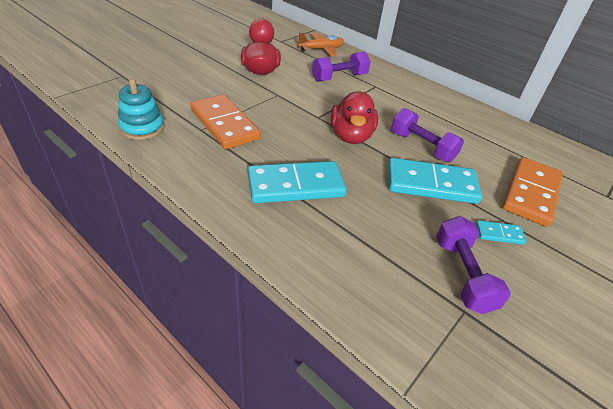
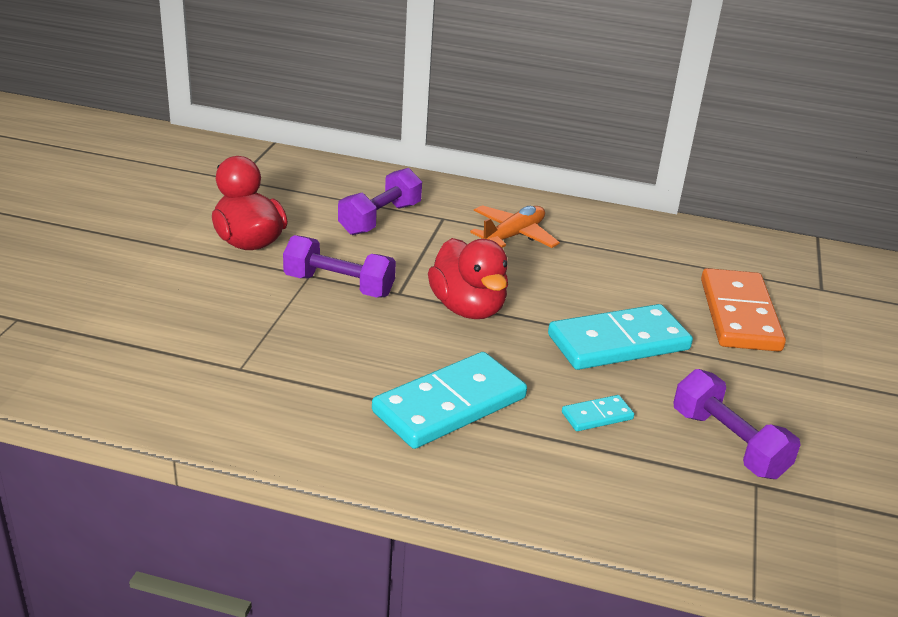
camera: 25 degrees left, 10 degrees down
(142, 128) = (143, 396): turquoise stacking toy -> none
(225, 124) = (271, 348): orange domino -> none
(321, 49) = (314, 177): orange plane -> orange plane (513, 236)
(422, 147) = (571, 293): purple dumbbell -> purple dumbbell (339, 286)
(499, 234) = (736, 379): turquoise domino -> turquoise domino (597, 416)

